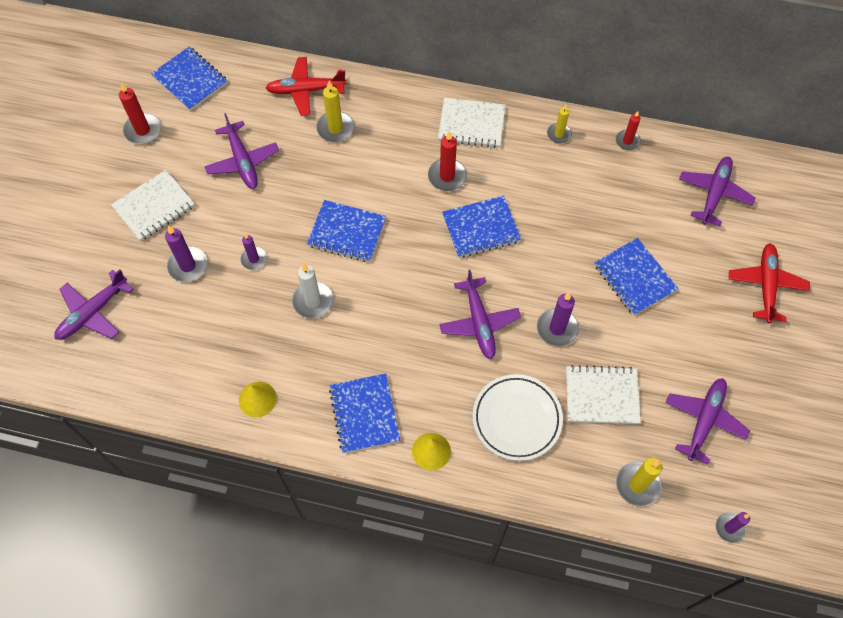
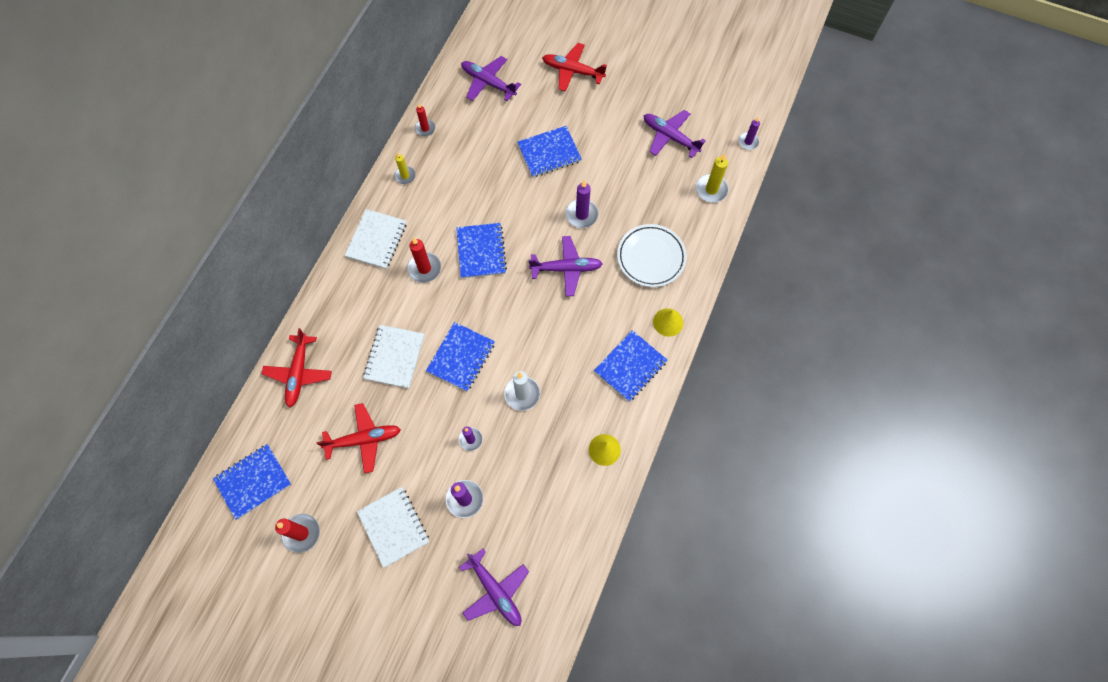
camera: 80 degrees left, 5 degrees up
(242, 161) = (363, 440): purple plane -> red plane
(335, 128) = (349, 352): yellow candle -> none
(364, 414) = (630, 366): blue notebook -> blue notebook turned 45 degrees counterclockwise
(601, 396) = (641, 197): white notebook -> white notebook (394, 357)

